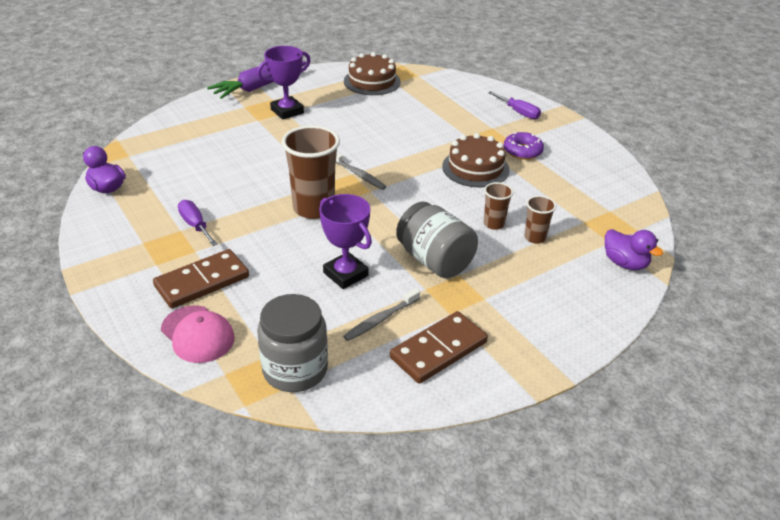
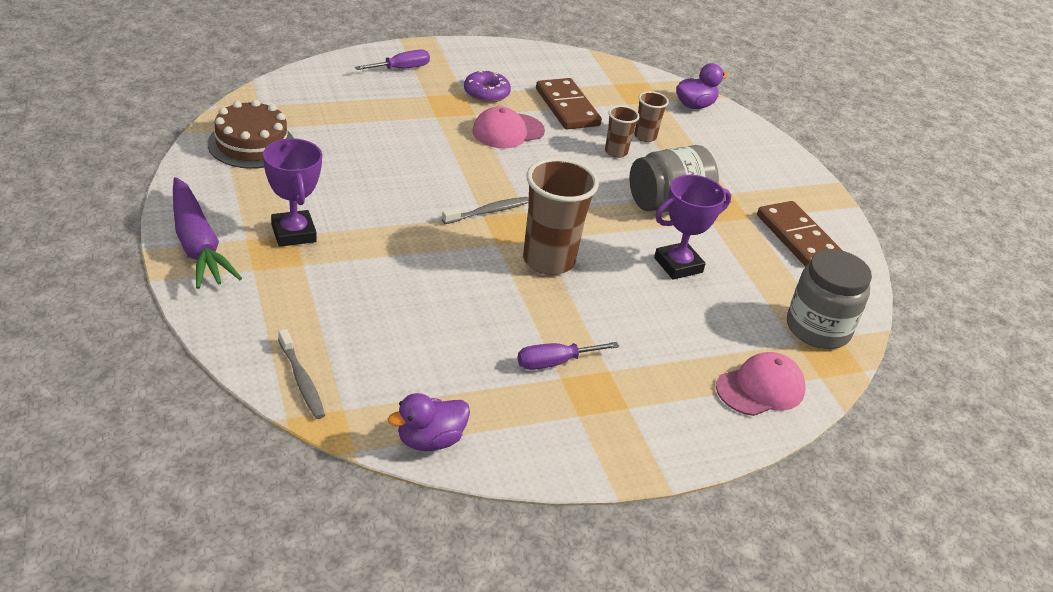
camera: 80 degrees left, 0 degrees up
(202, 281) = (670, 372): brown domino -> brown domino (567, 107)
(380, 319) = (752, 260): grey toothbrush -> grey toothbrush (301, 380)
(475, 168) = (508, 131): brown cake -> pink cap

